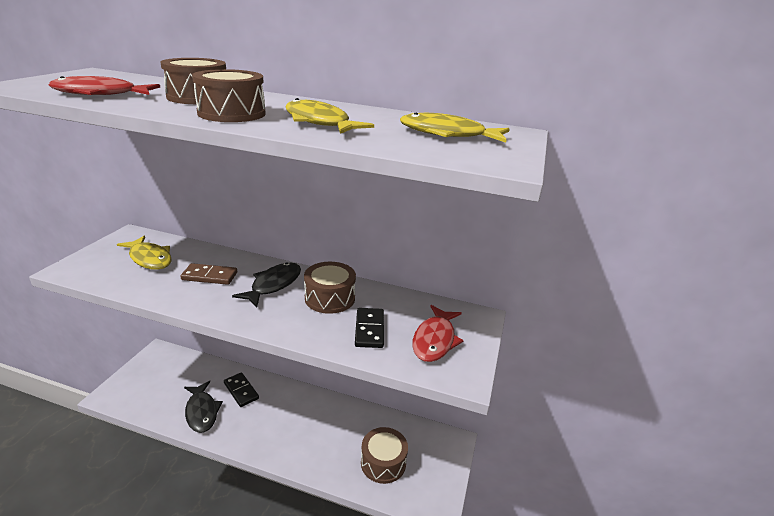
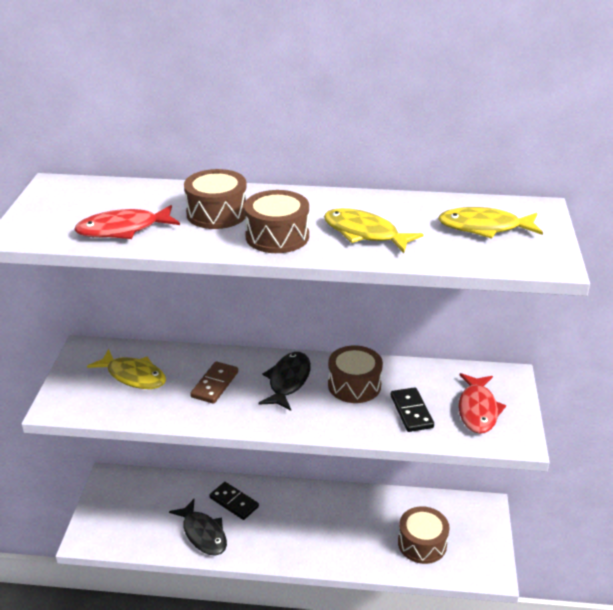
camera: 10 degrees left, 5 degrees up
(210, 276) = (214, 384): brown domino -> brown domino turned 60 degrees counterclockwise

